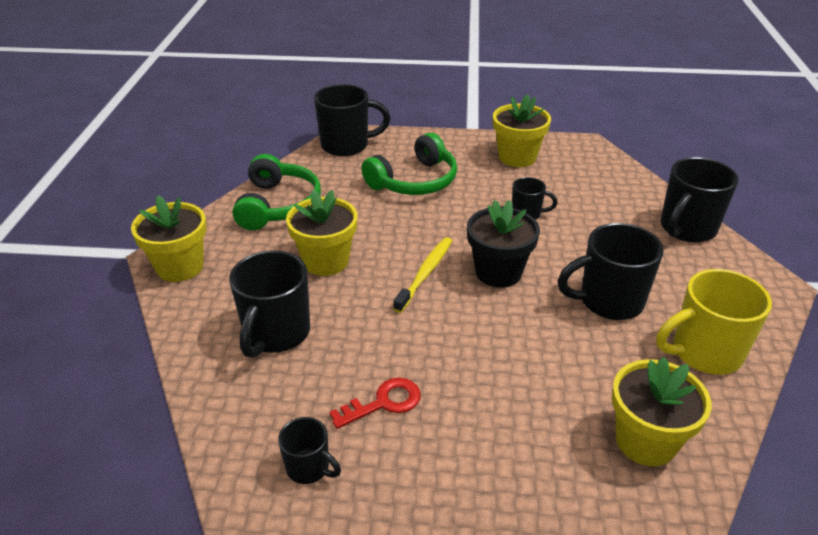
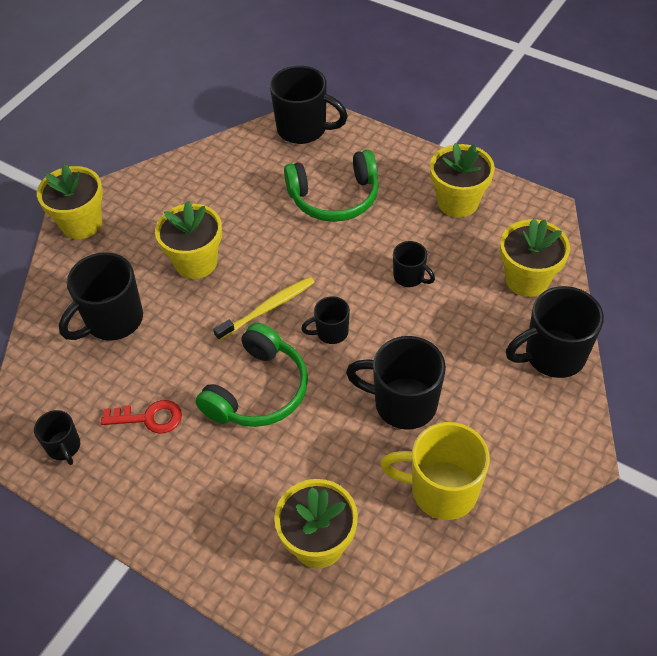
camera: 30 degrees right, 15 degrees up
(278, 205) = (196, 183): green headphones -> green headphones (258, 390)
(498, 272) = (331, 332): black flower pot -> black mug
(617, 188) = (527, 279): none -> yellow flower pot

